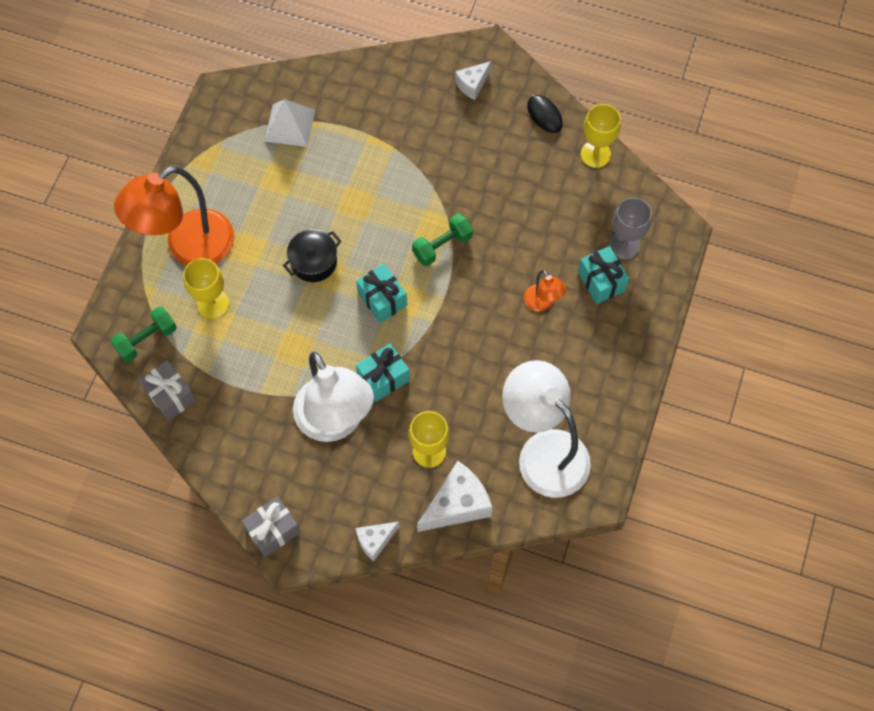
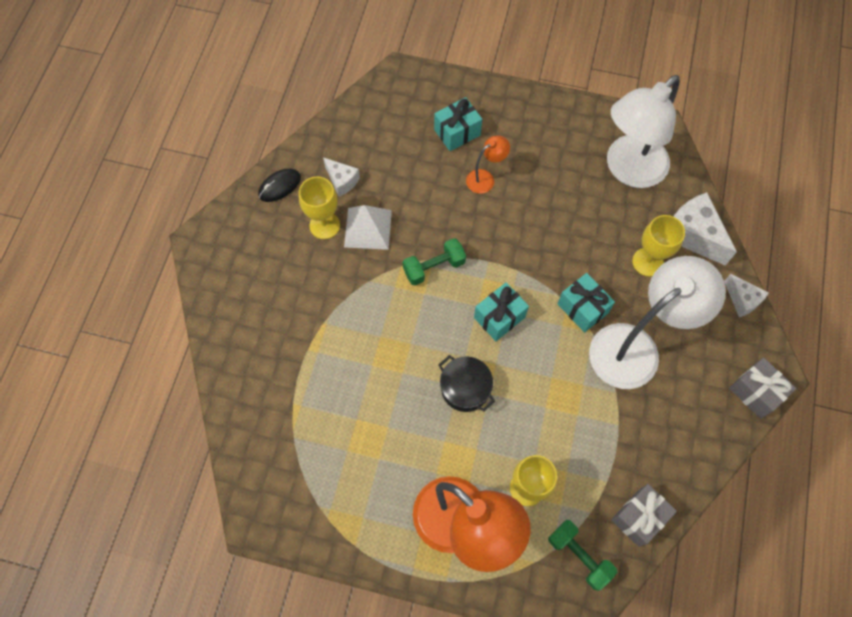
camera: 95 degrees left, 0 degrees up
(290, 125) = (299, 435): white pyramid -> white pyramid (368, 228)
(442, 246) = (434, 267): green dumbbell -> green dumbbell turned 75 degrees counterclockwise
(472, 84) = (244, 253): white cheese -> white cheese (342, 181)
(595, 154) = (323, 141): yellow goblet -> yellow goblet (324, 225)
(624, 245) = (418, 115): grey goblet -> none

